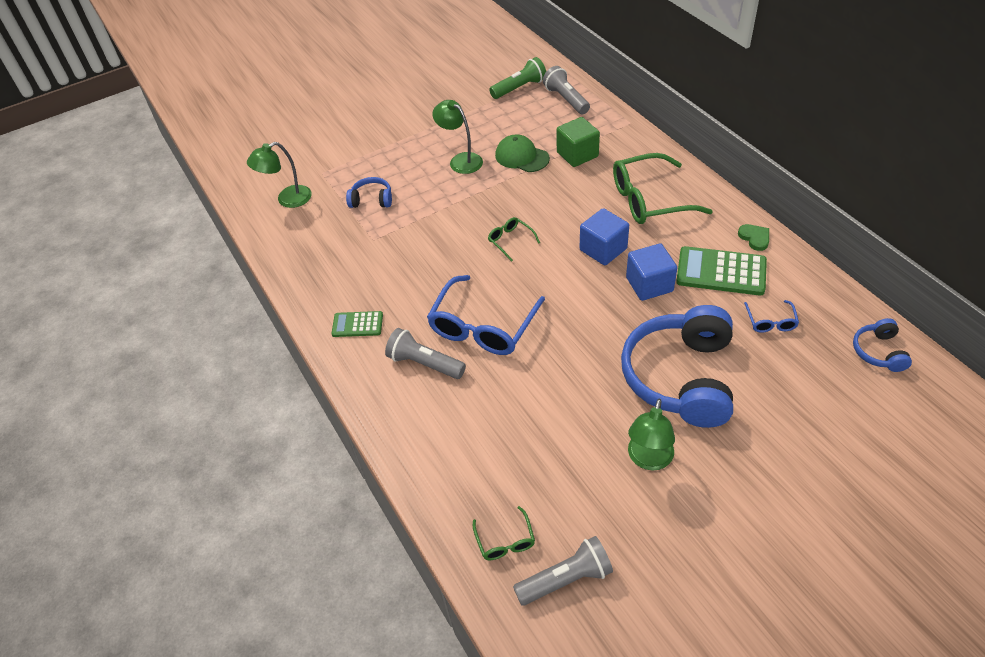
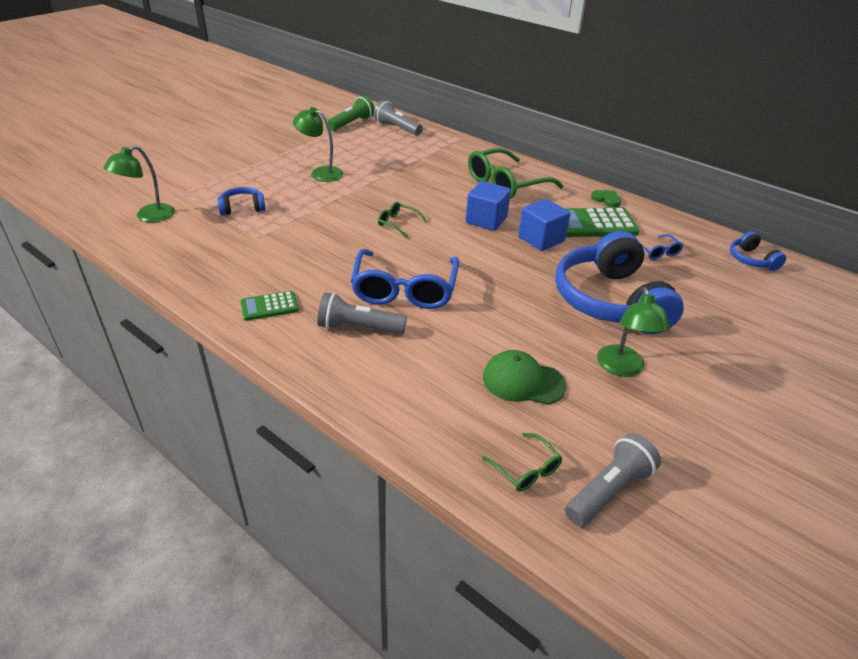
camera: 25 degrees left, 10 degrees down
(521, 157) = (377, 166): green cap -> green cap (523, 381)
(577, 154) = (426, 161): green cube -> none

